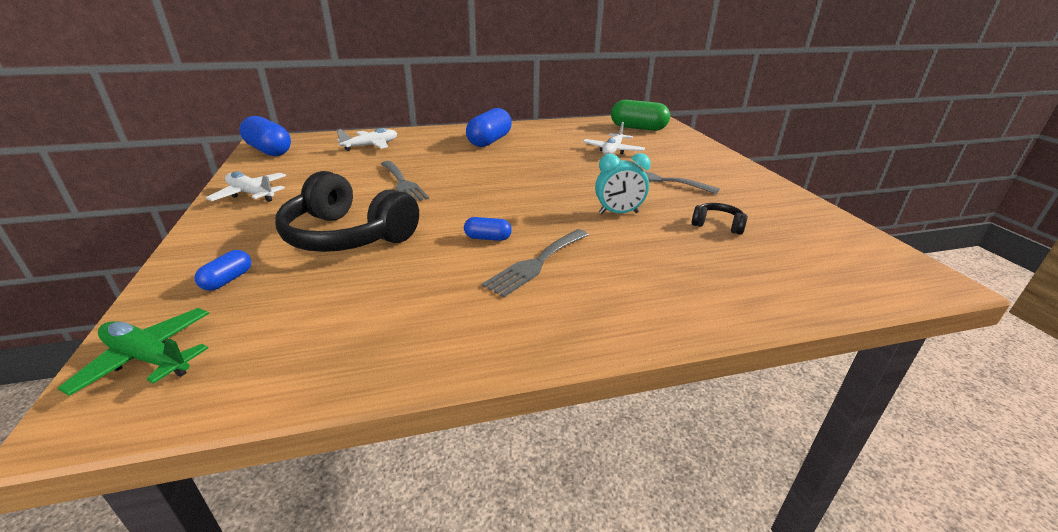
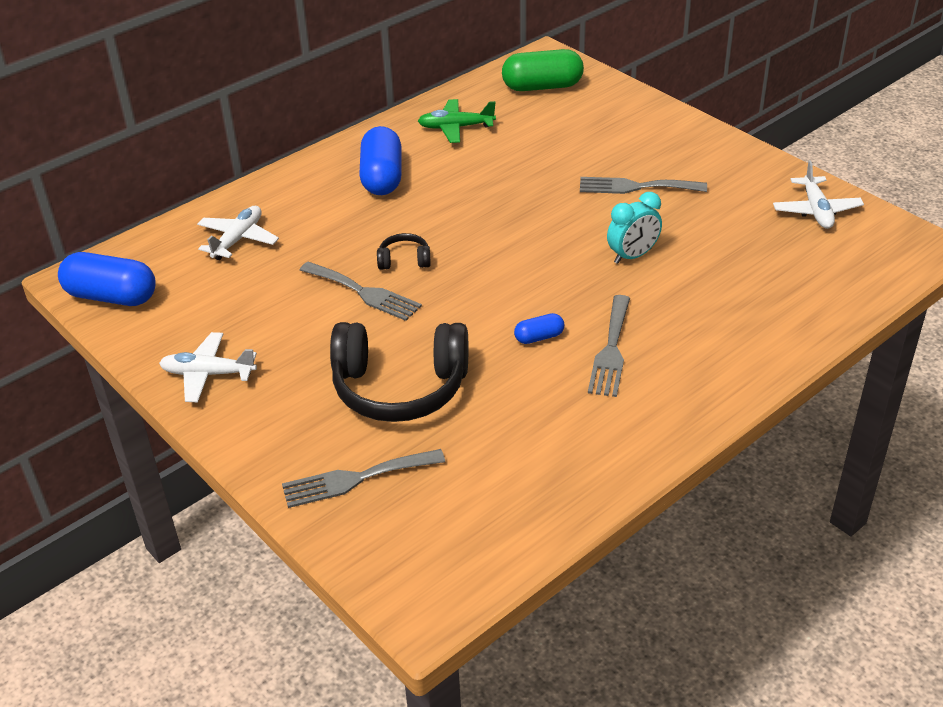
camera: 25 degrees left, 10 degrees up
(148, 358) = (401, 563): green plane -> green plane (456, 128)
(228, 280) = (356, 479): blue capsule -> grey fork
(613, 151) = (548, 147): white plane -> white plane (816, 210)
(717, 225) = (733, 239): black headphones -> black headphones (404, 260)

